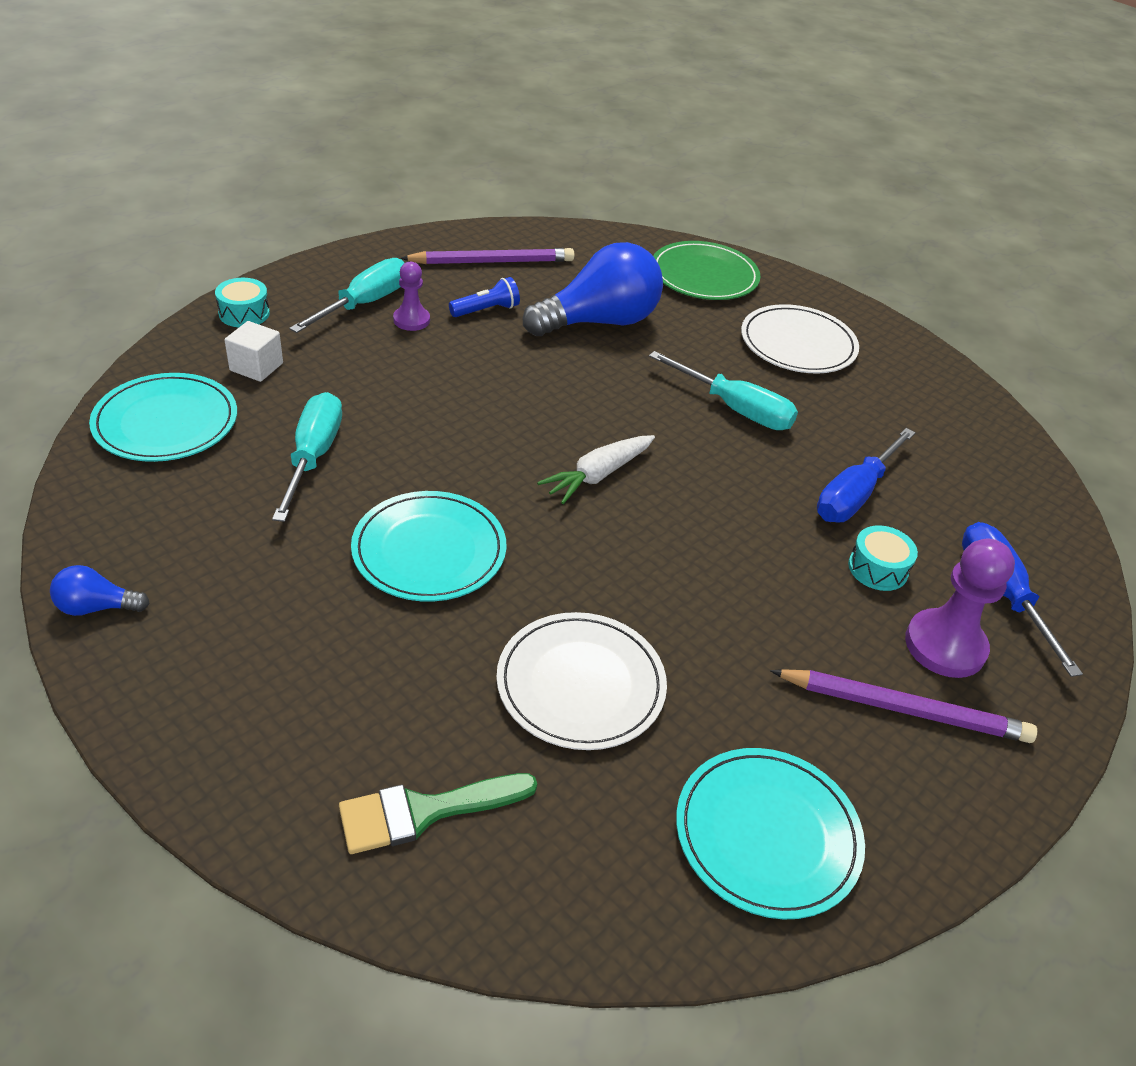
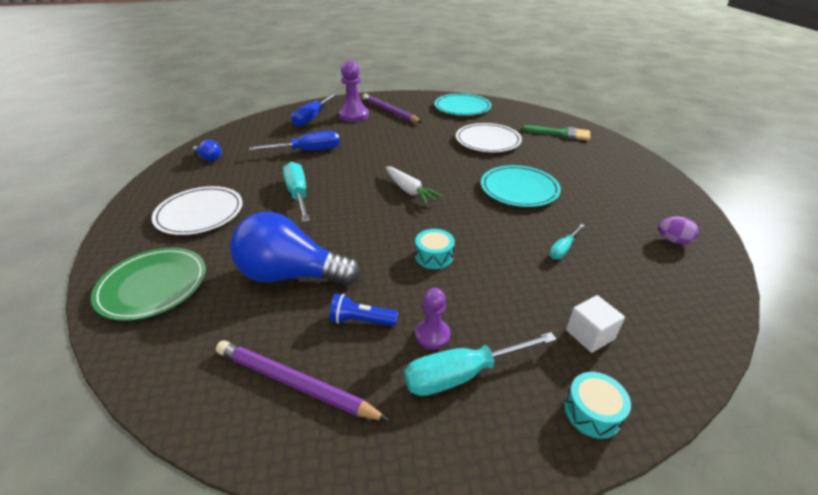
camera: 140 degrees left, 5 degrees down
(97, 607) = (693, 215): blue light bulb -> blue light bulb (209, 158)
(145, 531) = (673, 240): none -> purple egg
(166, 422) = (668, 308): turquoise plate -> none
(313, 456) = (563, 249): turquoise screwdriver -> turquoise screwdriver, size x0.55
(598, 475) = (409, 191): white carrot -> white carrot turned 60 degrees clockwise
(877, 568) = (341, 133): turquoise drum -> turquoise drum (434, 256)

